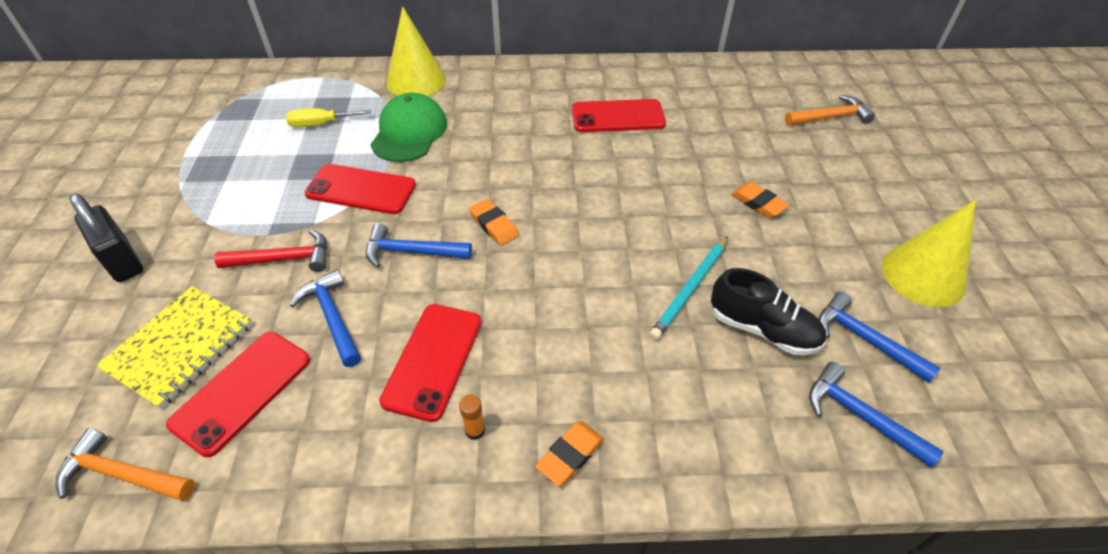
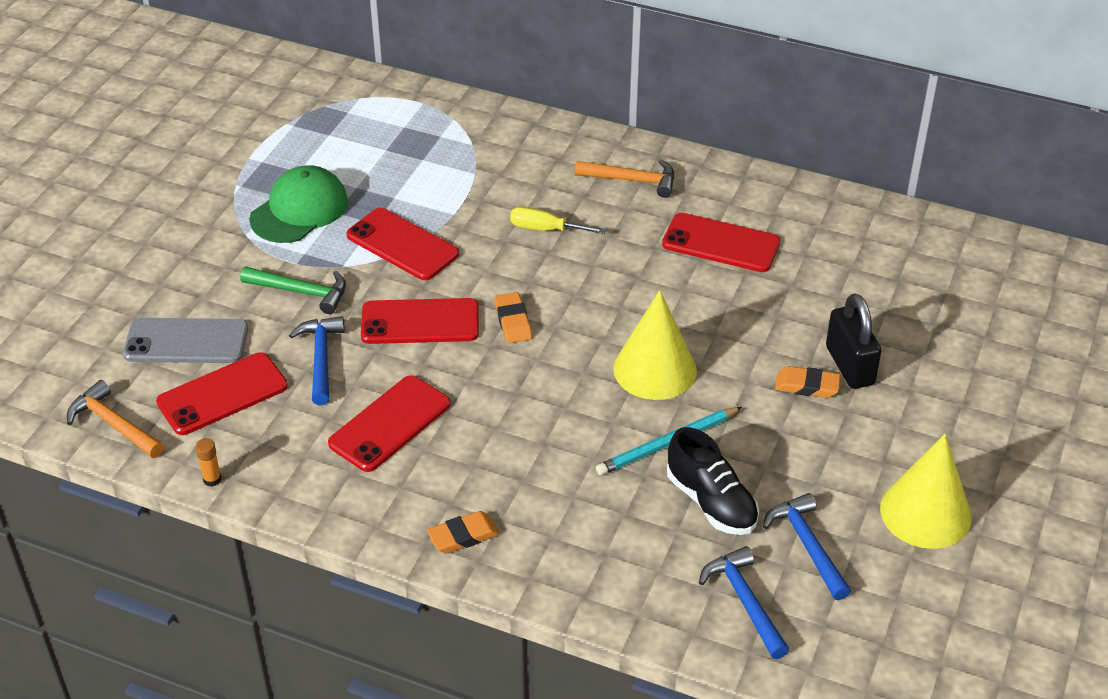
camera: 25 degrees right, 5 degrees down
(122, 260) = (163, 249): black padlock -> black padlock (849, 366)
(180, 347) = (186, 341): yellow notebook -> grey phone
(284, 259) = (301, 292): red hammer -> green hammer
(321, 124) = (395, 160): yellow screwdriver -> yellow screwdriver (545, 229)
(409, 132) = (481, 196): green cap -> green cap (299, 210)
(411, 251) = (420, 322): blue hammer -> red phone
(416, 80) = (520, 135): yellow cone -> yellow cone (655, 369)
(475, 431) = (395, 490): orange glue stick -> orange glue stick (212, 479)
(758, 203) = (807, 386): orange eraser -> orange eraser turned 60 degrees counterclockwise
(830, 117) = (979, 318): orange hammer -> orange hammer (632, 180)

